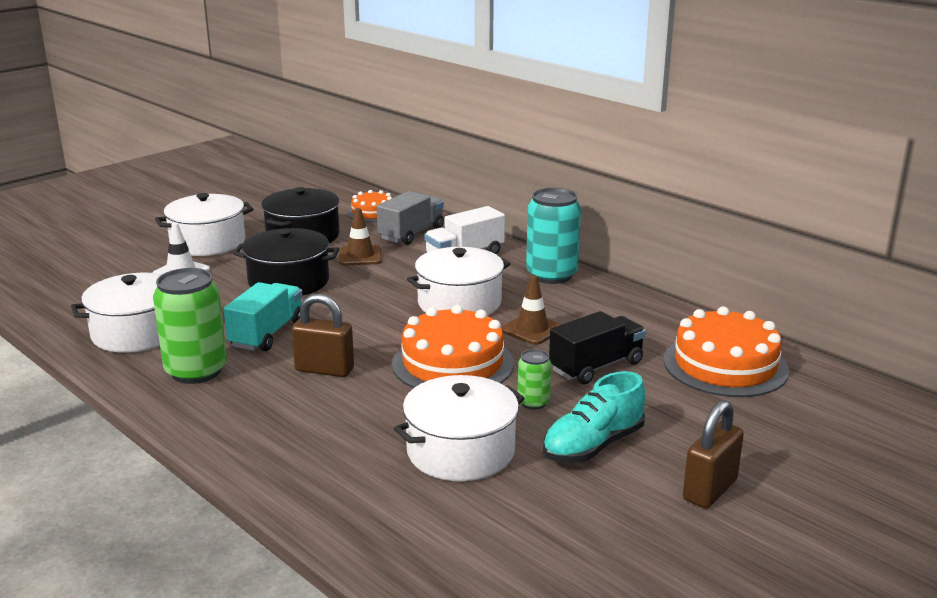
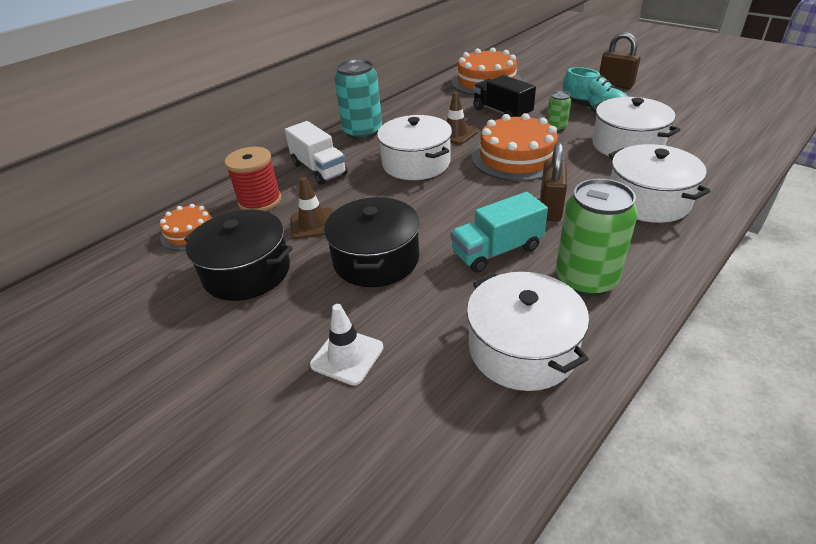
camera: 90 degrees left, 15 degrees up
(208, 242) = (247, 354): white pot -> white pot (648, 201)
(267, 334) = (497, 251): turquoise truck -> turquoise truck turned 45 degrees counterclockwise
(411, 233) = (260, 201): grey truck -> red spool

